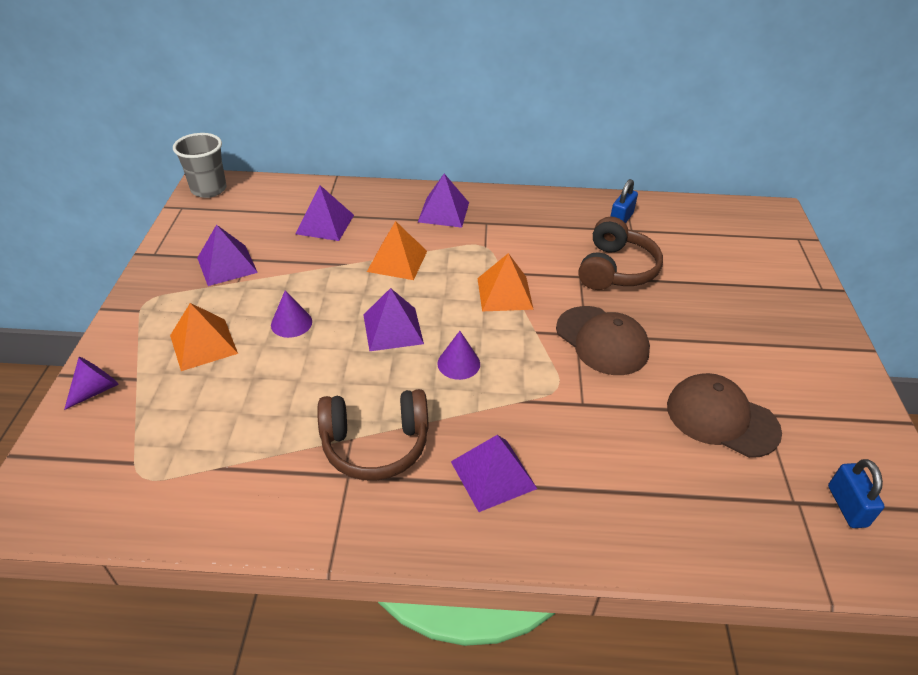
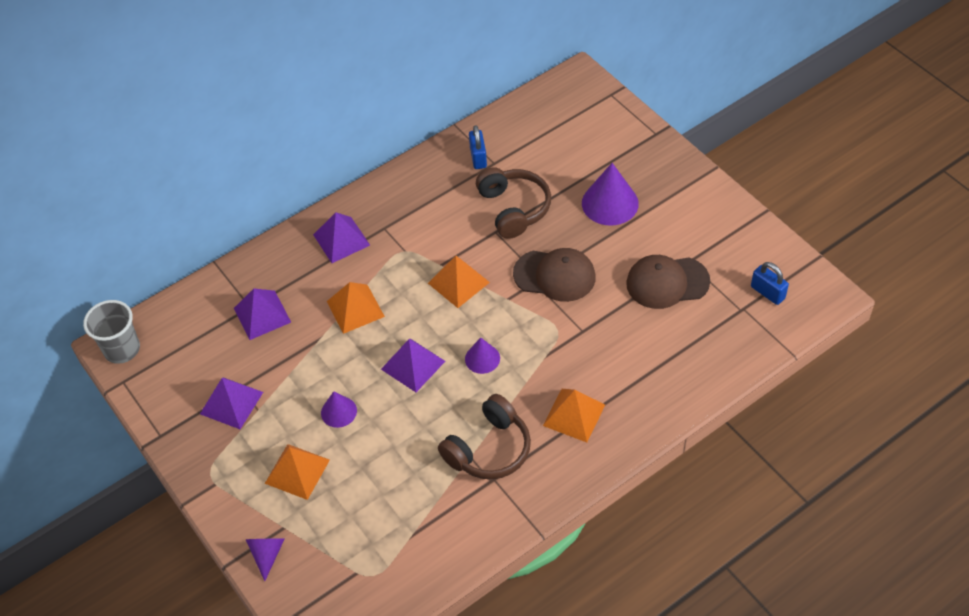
camera: 35 degrees left, 10 degrees up
(493, 474) = (574, 415): purple pyramid -> orange pyramid
(719, 316) = (610, 203): none -> purple cone

